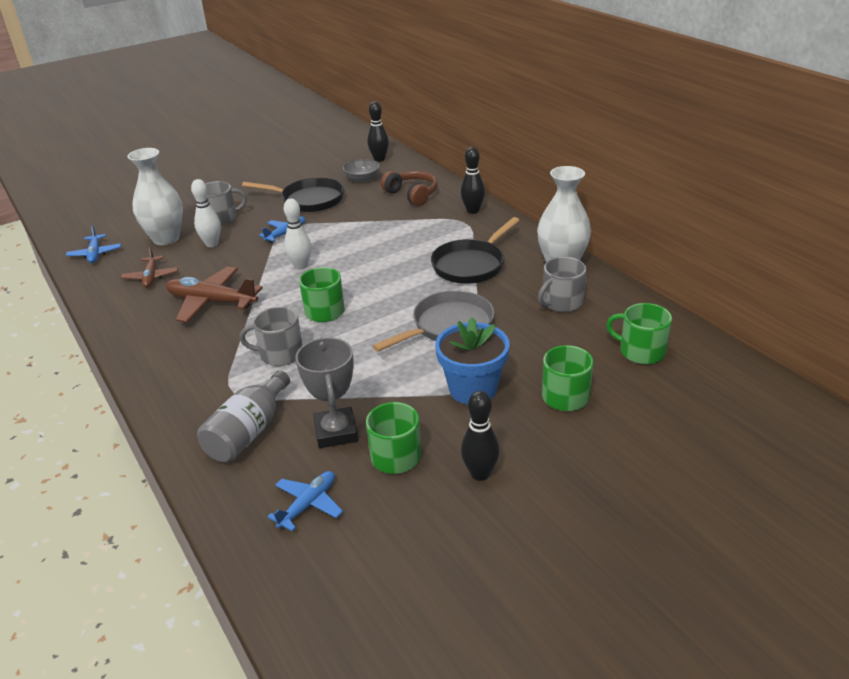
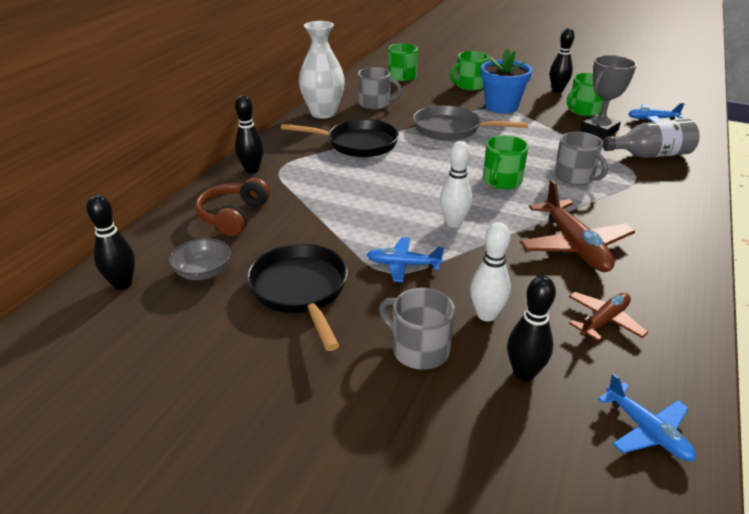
camera: 125 degrees left, 0 degrees up
(95, 254) = (647, 431): blue plane -> blue plane turned 105 degrees clockwise
(166, 238) = (524, 373): white vase -> black bowling pin

